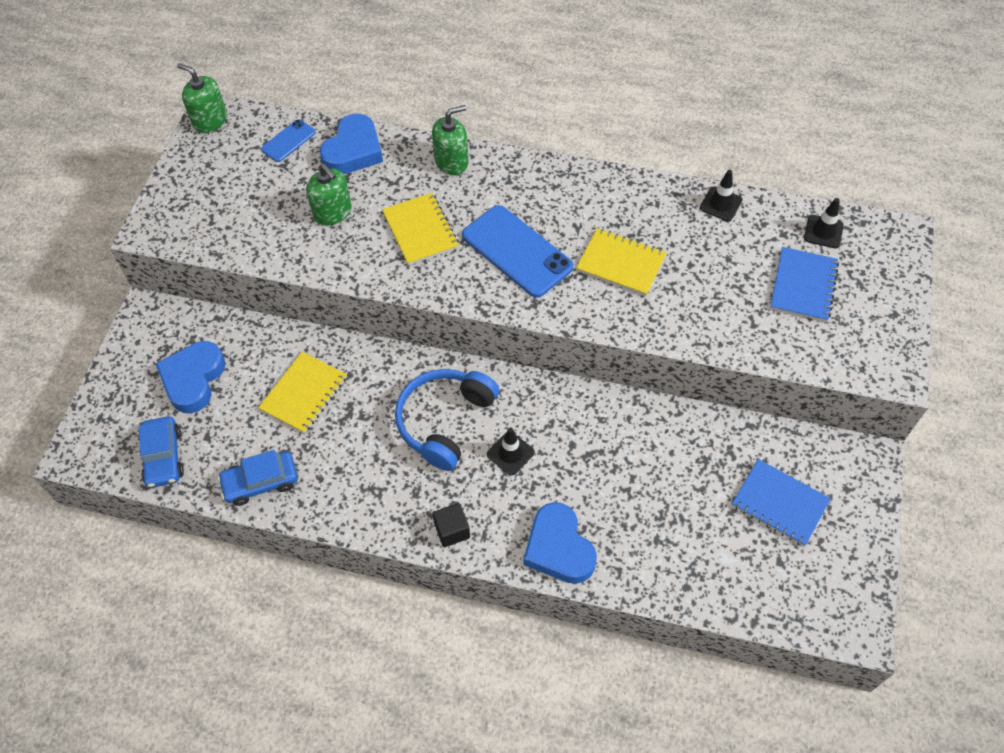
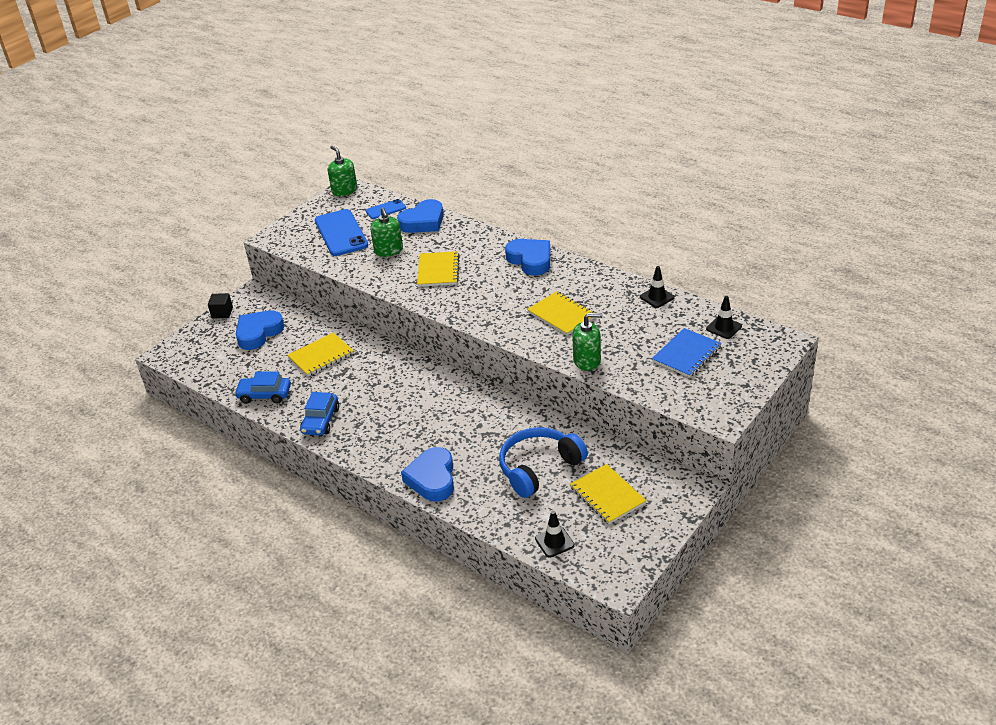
camera: 25 degrees right, 20 degrees down
(163, 457) = (215, 368): blue car -> blue car (320, 421)
(444, 421) = (401, 391): blue headphones -> blue headphones (538, 468)
(451, 161) = (483, 239): green soap dispenser -> green soap dispenser (587, 360)
(452, 530) = (368, 450): black cube -> black cube (222, 313)
(510, 453) = (434, 419): black traffic cone -> black traffic cone (554, 542)
(517, 251) = (494, 294): blue phone -> blue phone (341, 233)
(532, 182) = (530, 260): none -> blue heart
(779, 503) = (607, 495): blue notebook -> yellow notebook

